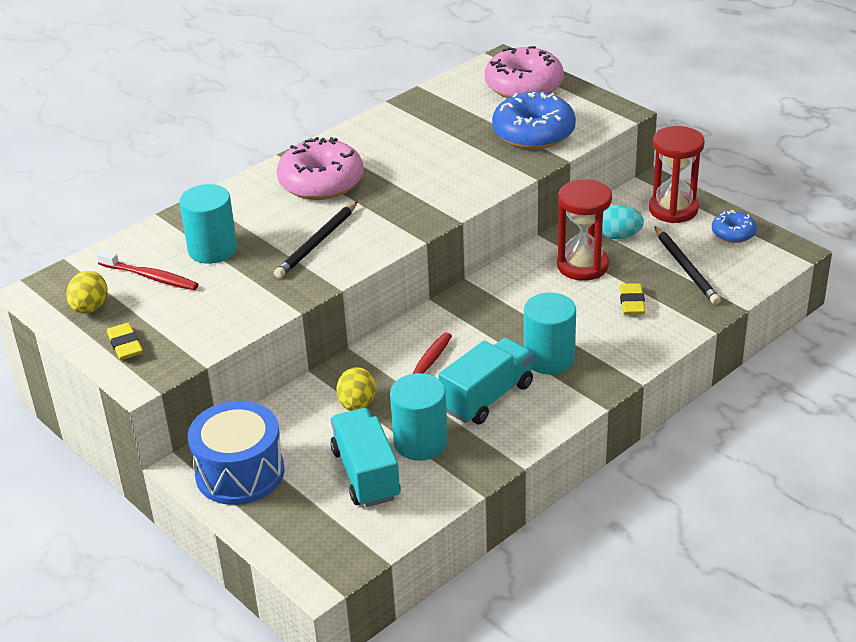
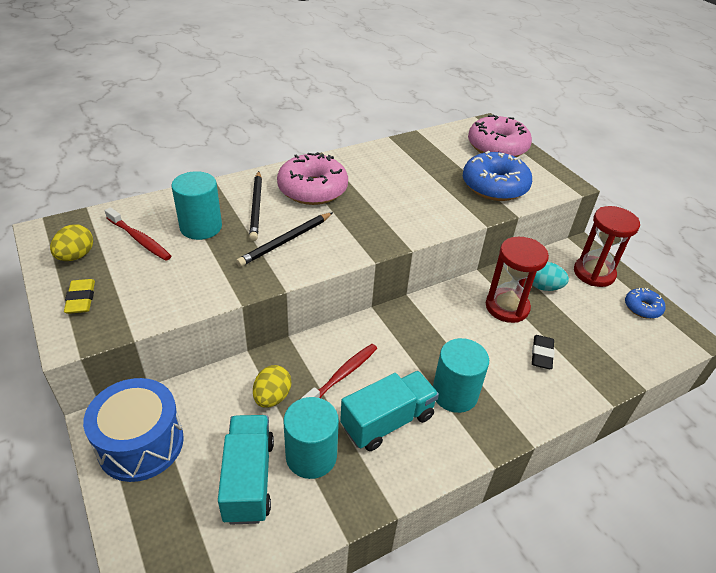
camera: 10 degrees right, 5 degrees up
(632, 303) = (541, 354): yellow eraser -> black eraser
(686, 268) = (596, 331): black pencil -> black pencil (256, 207)

